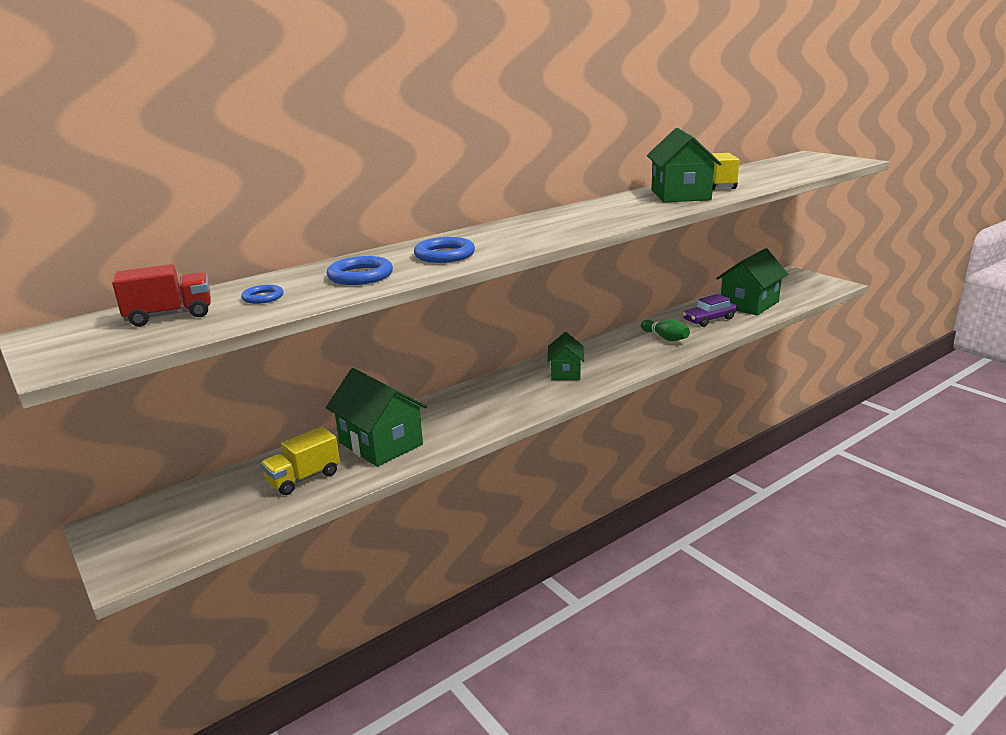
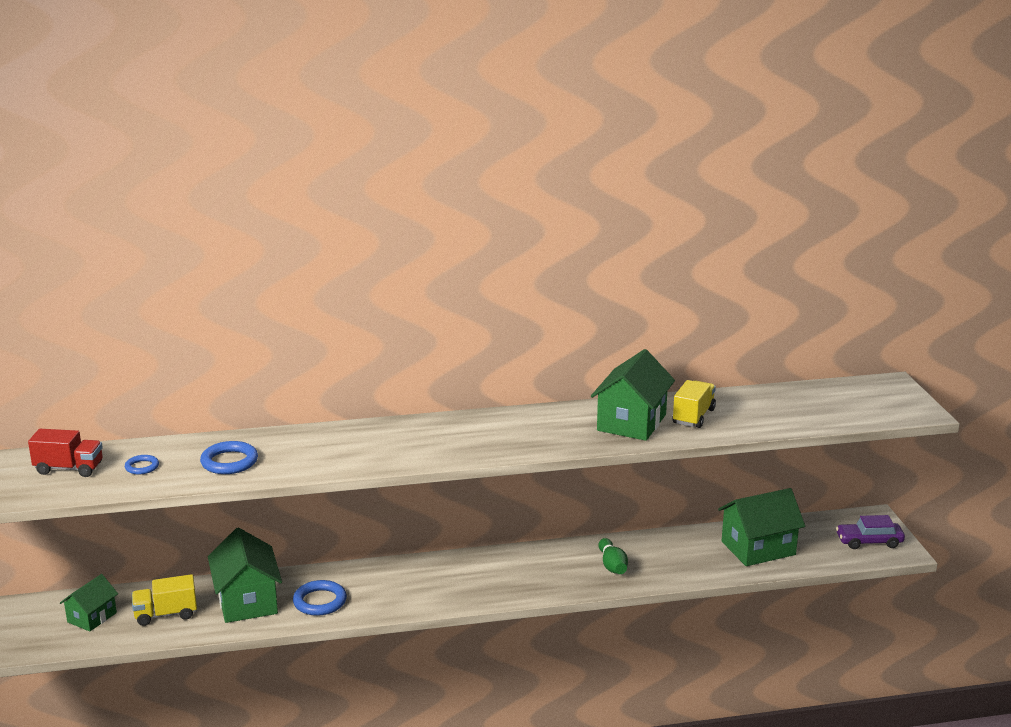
camera: 25 degrees right, 0 degrees up
(444, 255) = (317, 454): blue ring -> blue ring (320, 601)
(565, 372) = (470, 577): green house -> green house (92, 617)
(709, 319) = (687, 555): purple car -> purple car (869, 541)

